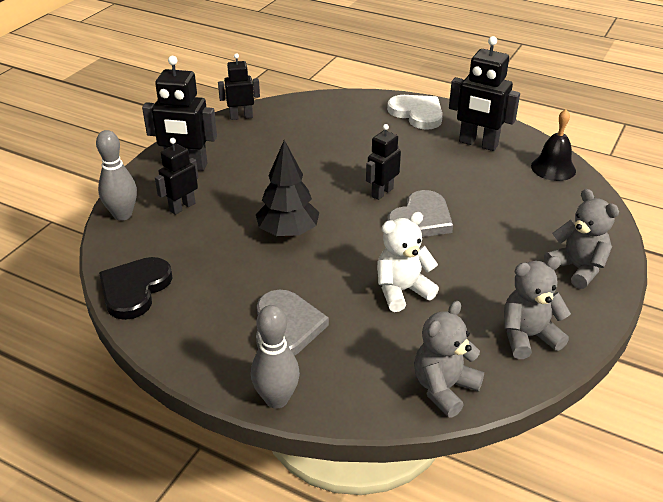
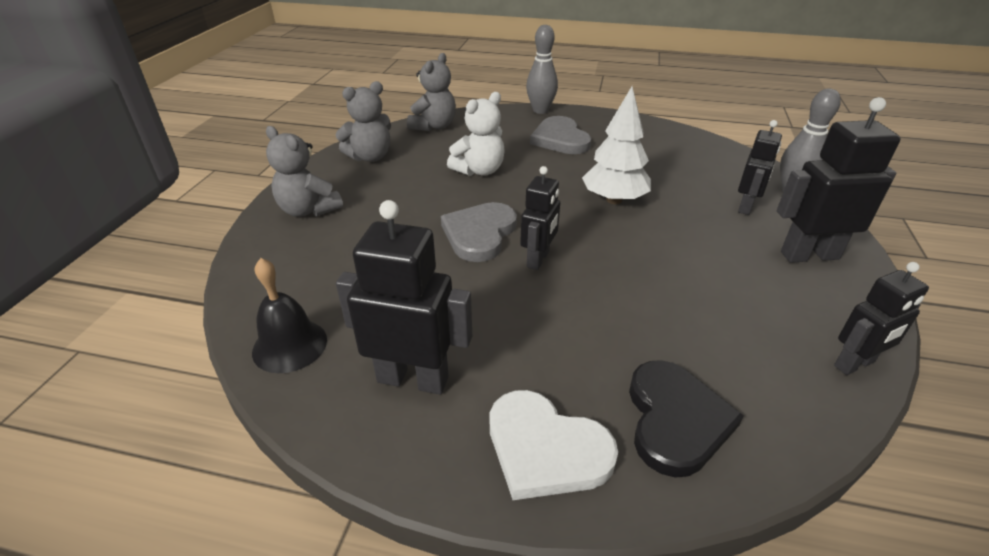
camera: 165 degrees right, 0 degrees up
(135, 289) = (697, 143): black heart -> black heart (675, 420)
(288, 232) = (613, 200): black tree -> white tree

